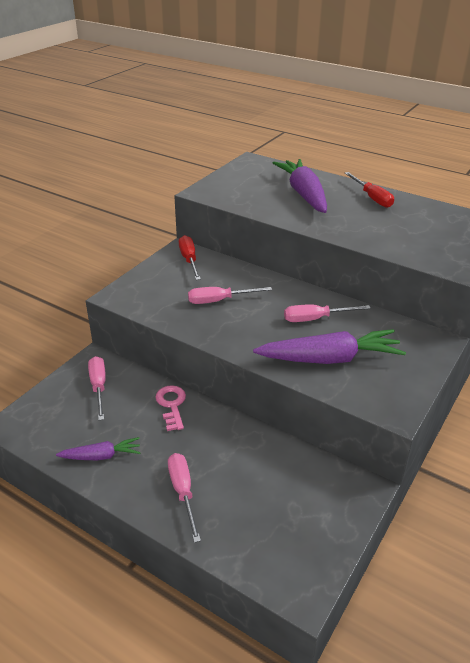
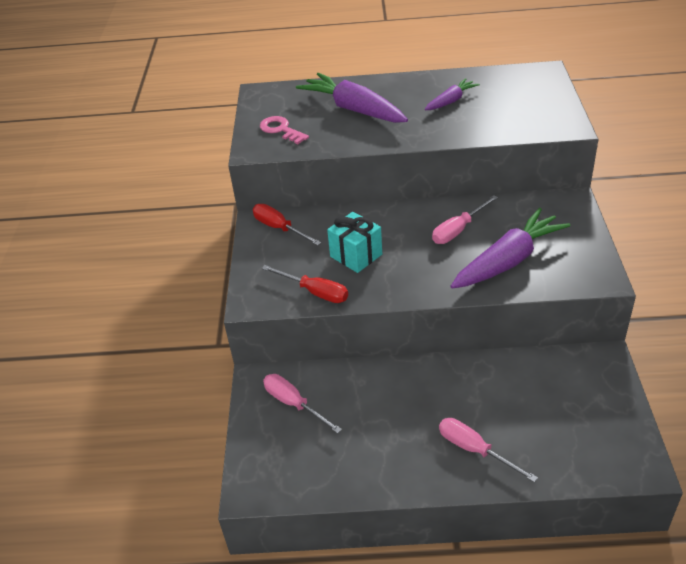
camera: 30 degrees left, 5 degrees up
(101, 456) = (370, 464): purple carrot -> purple carrot (451, 101)
(171, 405) = (381, 381): pink key -> pink key (281, 130)
(219, 300) = (356, 255): pink screwdriver -> turquoise gift
(372, 198) = (418, 88): red screwdriver -> red screwdriver (315, 292)

